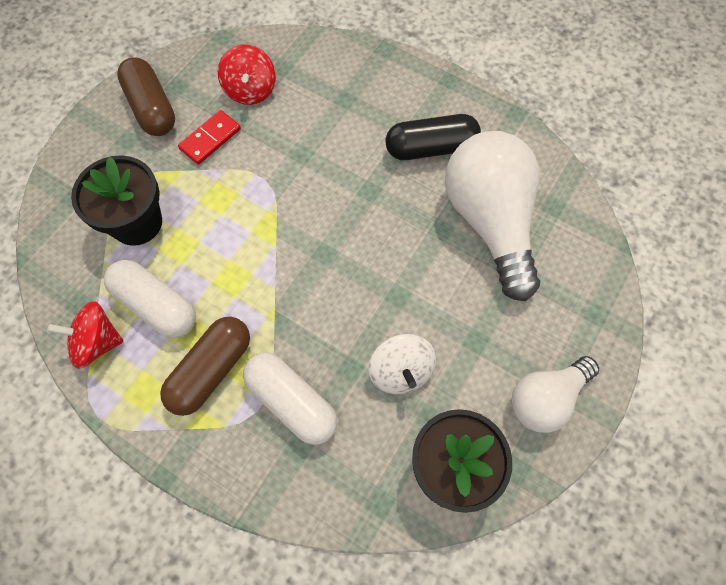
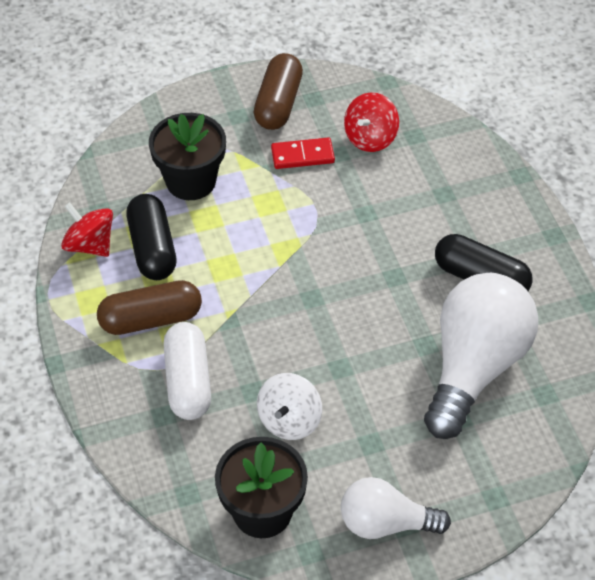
camera: 40 degrees right, 15 degrees down
(156, 305) = (152, 248): white capsule -> black capsule

